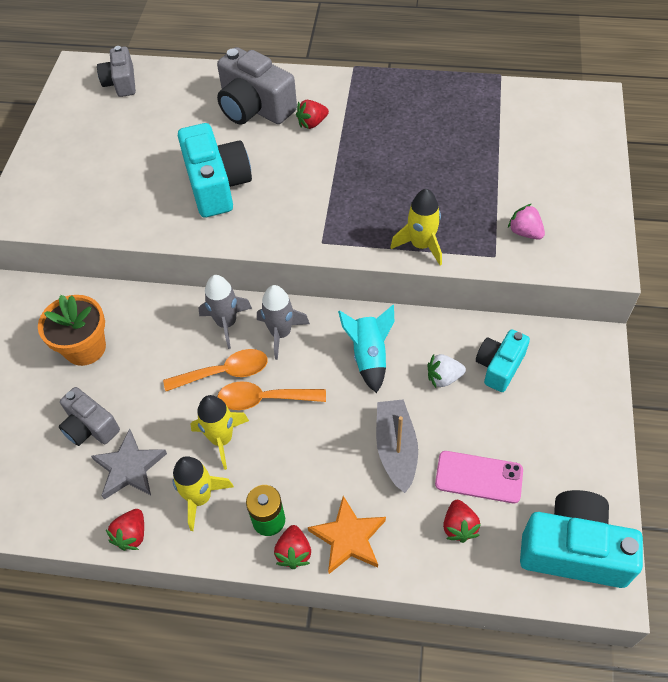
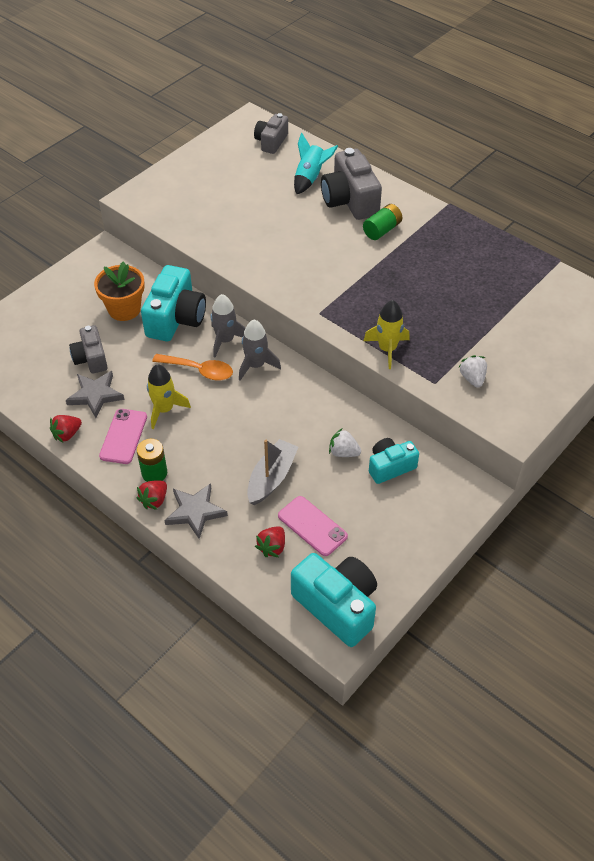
camera: 30 degrees right, 5 degrees down
(200, 498) = (123, 436): yellow rocket -> pink phone
(217, 185) = (279, 241): turquoise camera -> turquoise camera (176, 318)
(264, 399) = (211, 400): orange spoon -> none
(312, 123) = (382, 230): red strawberry -> green battery
(348, 538) = (195, 512): orange star -> grey star
(369, 356) = (303, 411): turquoise rocket -> turquoise rocket (310, 178)
(525, 232) = (472, 378): pink strawberry -> white strawberry

